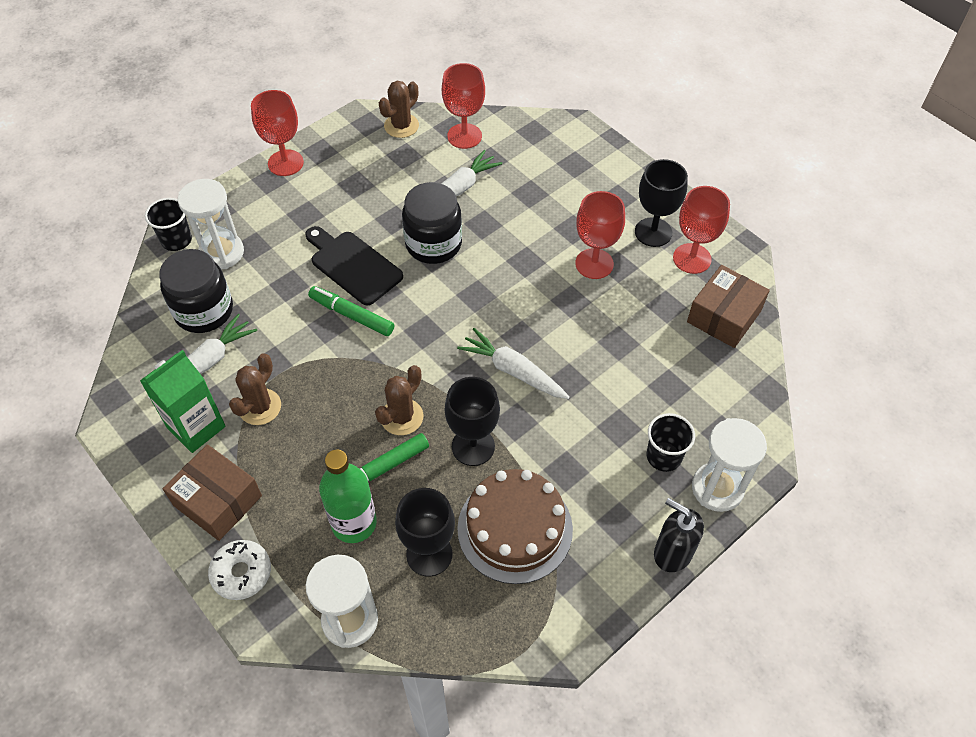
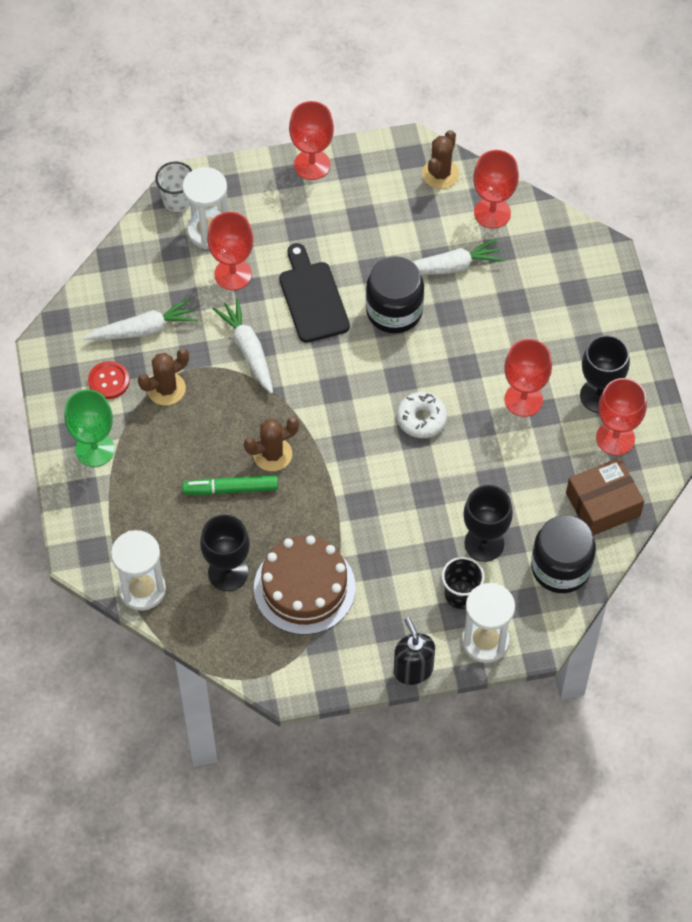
camera: 30 degrees right, 5 degrees up
(176, 240) = (177, 200): black cup -> white cup
(196, 427) = (109, 381): green carton -> red button
(204, 311) = (166, 280): black jar -> black jar (560, 568)
(218, 500) = (95, 449): brown box -> green goblet
(241, 573) = (84, 514): white donut -> white donut (421, 419)
(266, 278) = (233, 274): none -> red goblet
(351, 315) = (284, 344): green marker -> none
(354, 523) = (186, 520): green bottle -> none
(401, 126) = (440, 174): brown cactus -> brown cactus turned 45 degrees counterclockwise
(473, 446) = (313, 507): black goblet -> black goblet (484, 543)
(513, 371) = (387, 461): white carrot -> white carrot (248, 350)

